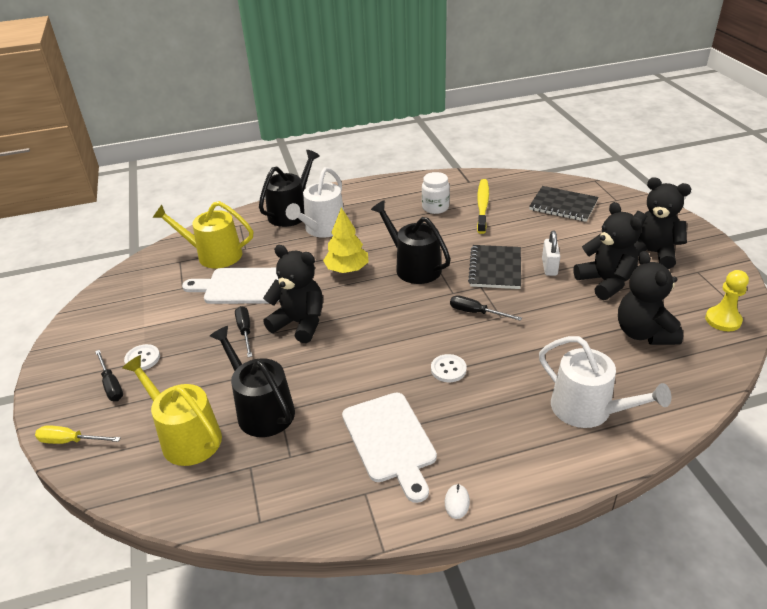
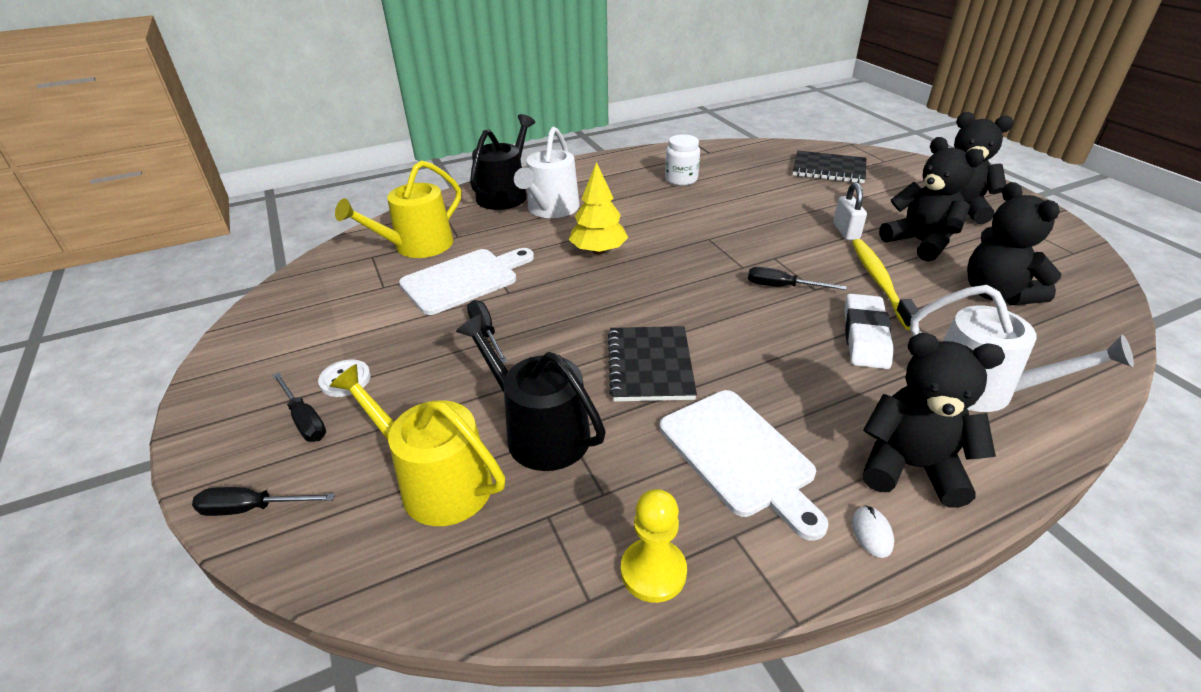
camera: 10 degrees left, 0 degrees up
(70, 441) = (252, 508): yellow screwdriver -> black screwdriver
(214, 255) = (417, 246): yellow watering can -> yellow watering can turned 45 degrees counterclockwise
(241, 286) = (464, 279): white cutting board -> white cutting board turned 150 degrees clockwise
(299, 323) = (558, 317): black teddy bear -> black teddy bear (910, 467)
(414, 267) = (681, 242): black watering can -> none
(448, 369) = (778, 356): white button -> none
(482, 206) = (736, 175): yellow toothbrush -> yellow toothbrush (879, 282)
(495, 268) = (782, 237): black notebook -> black notebook (650, 365)
(521, 360) = (865, 336): none -> white eraser
(723, 320) = (1078, 272): yellow pawn -> yellow pawn (653, 571)

